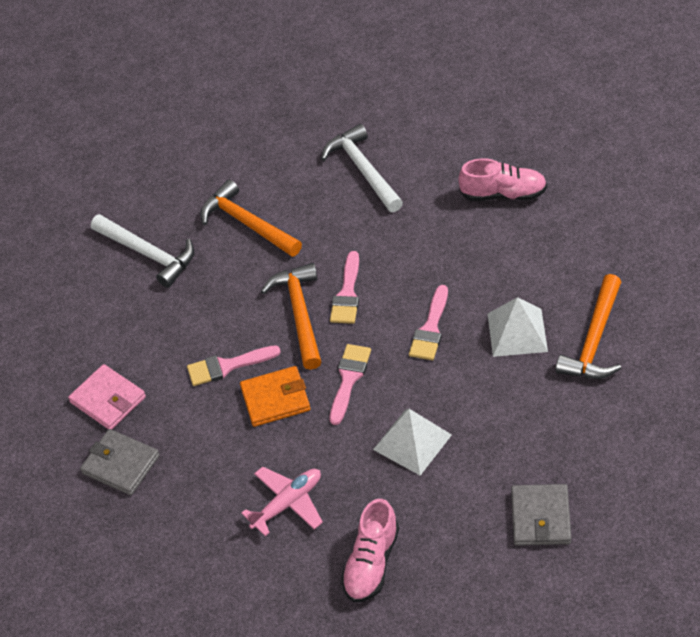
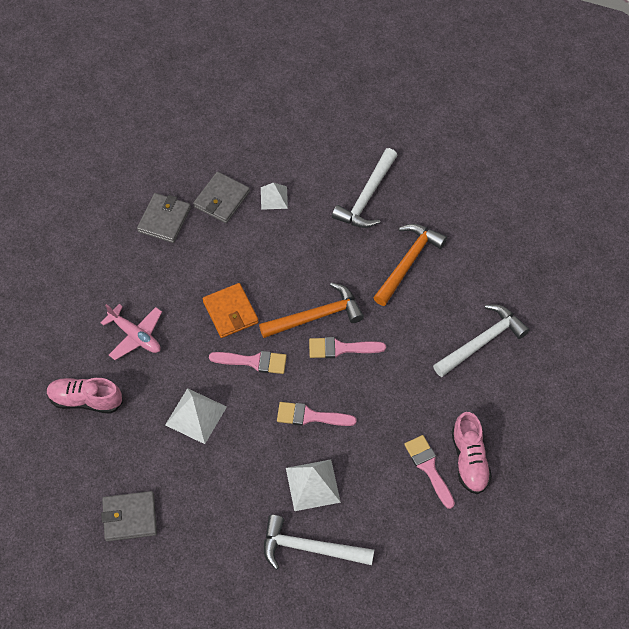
camera: 75 degrees right, 10 degrees up
(108, 400) = (221, 199): pink wallet -> grey wallet
(122, 345) = (274, 198): none -> white pyramid
(227, 366) = (259, 273): pink brush -> pink brush (429, 468)
(594, 340) = (310, 548): orange hammer -> white hammer

